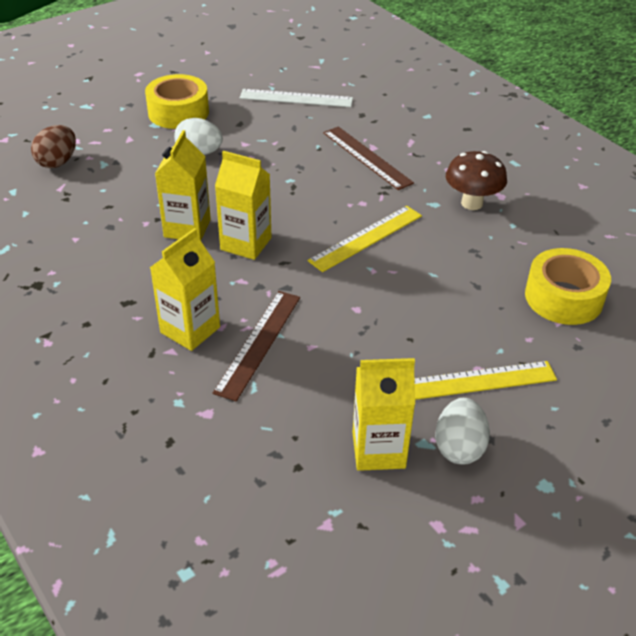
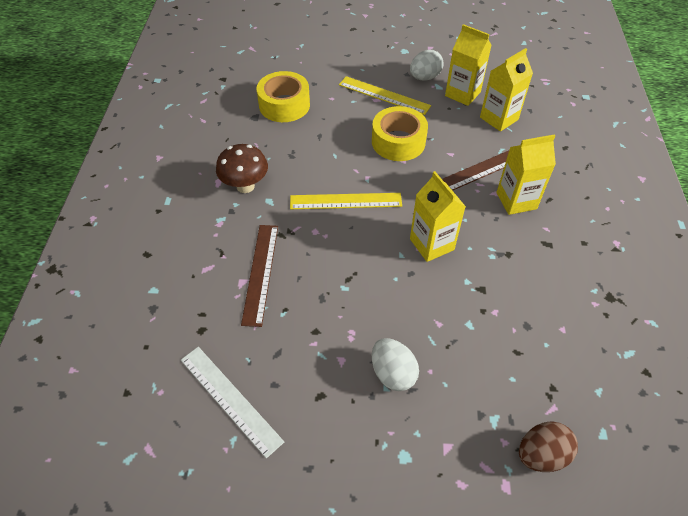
camera: 140 degrees left, 10 degrees up
(178, 112) = (366, 462): yellow tape -> yellow tape (398, 142)
(187, 228) = (465, 285): yellow carton -> yellow carton (499, 118)

